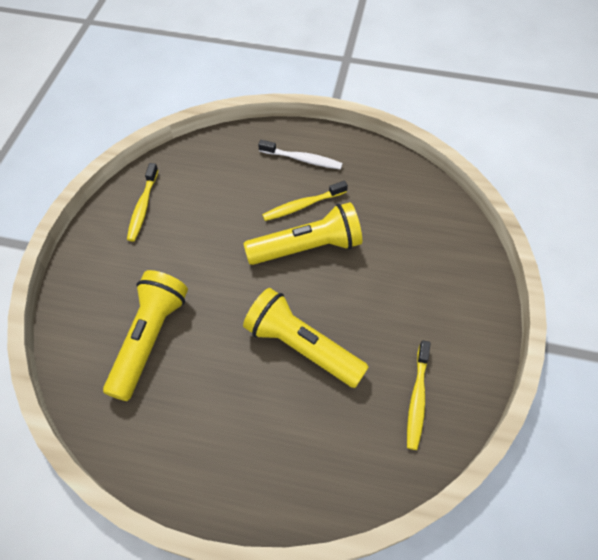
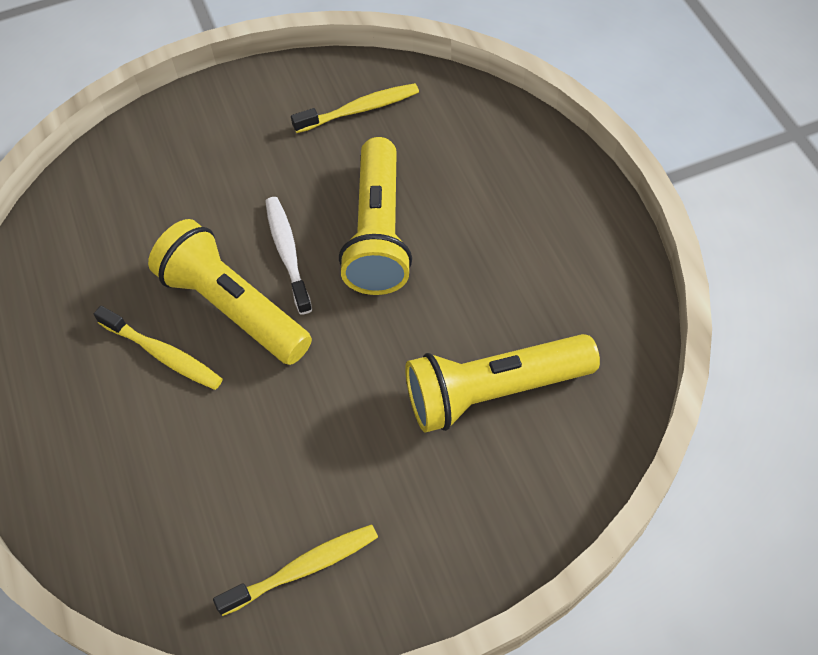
camera: 120 degrees left, 0 degrees up
(302, 159) = (69, 407): white toothbrush -> white toothbrush (287, 253)

